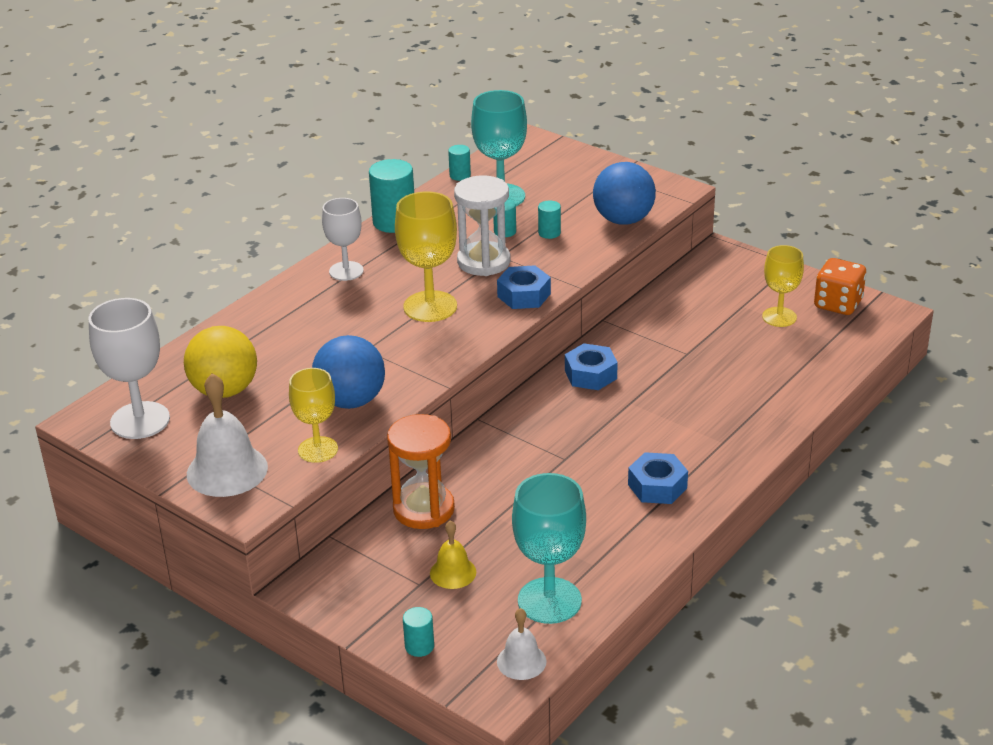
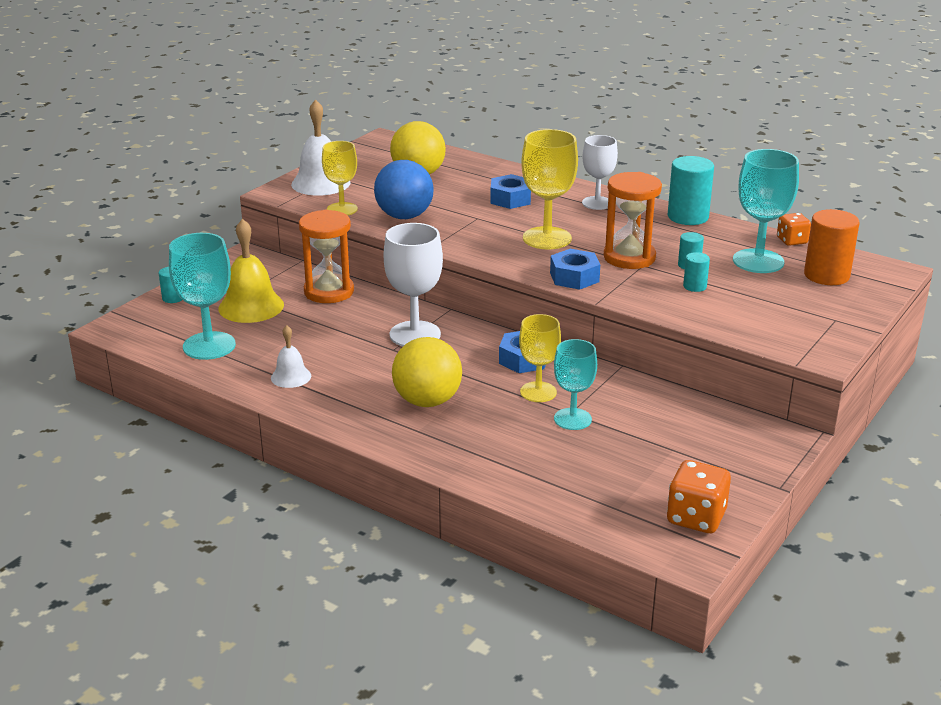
camera: 85 degrees right, 5 degrees down
(140, 420) = (382, 153): white goblet -> white goblet (415, 334)
(453, 572) = (251, 306): yellow bell -> yellow bell, size x1.77
(460, 175) = (792, 241): turquoise cylinder -> orange dice
(483, 262) = (629, 257): white hourglass -> orange hourglass
(521, 661) = (145, 336): white bell -> white bell (291, 377)
(533, 168) = (826, 275): none -> orange cylinder
(623, 220) = (737, 324): blue ball -> none
(657, 486) = (350, 394): blue nut -> blue nut (510, 199)
(670, 435) = (427, 401): none -> yellow ball
(698, 352) = (572, 419): none -> turquoise goblet
(779, 317) = (655, 473): yellow goblet -> yellow goblet (538, 392)

